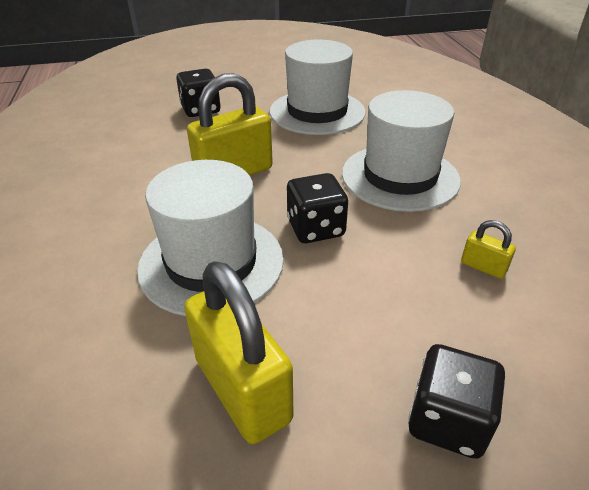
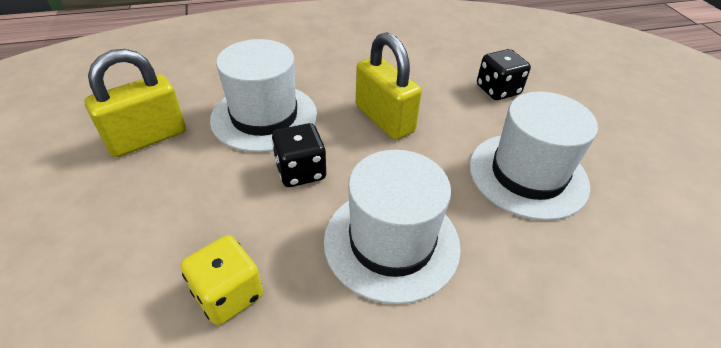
camera: 85 degrees right, 5 degrees up
(448, 420) = (80, 236): black dice -> none
(483, 267) = (228, 294): yellow padlock -> yellow dice

